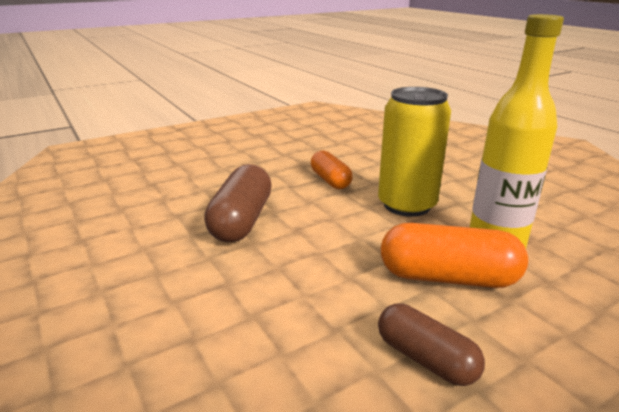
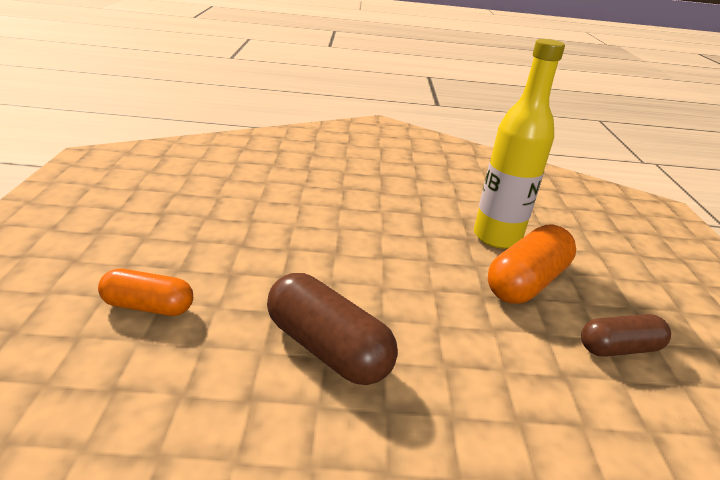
camera: 60 degrees left, 5 degrees up
(330, 180) = (303, 248): orange capsule -> orange capsule (148, 306)
(407, 205) = (401, 237): yellow can -> none

